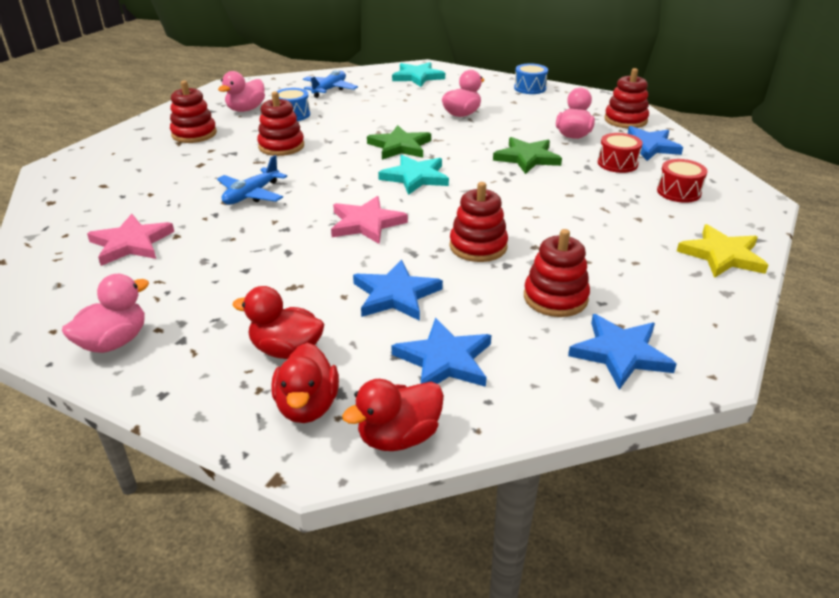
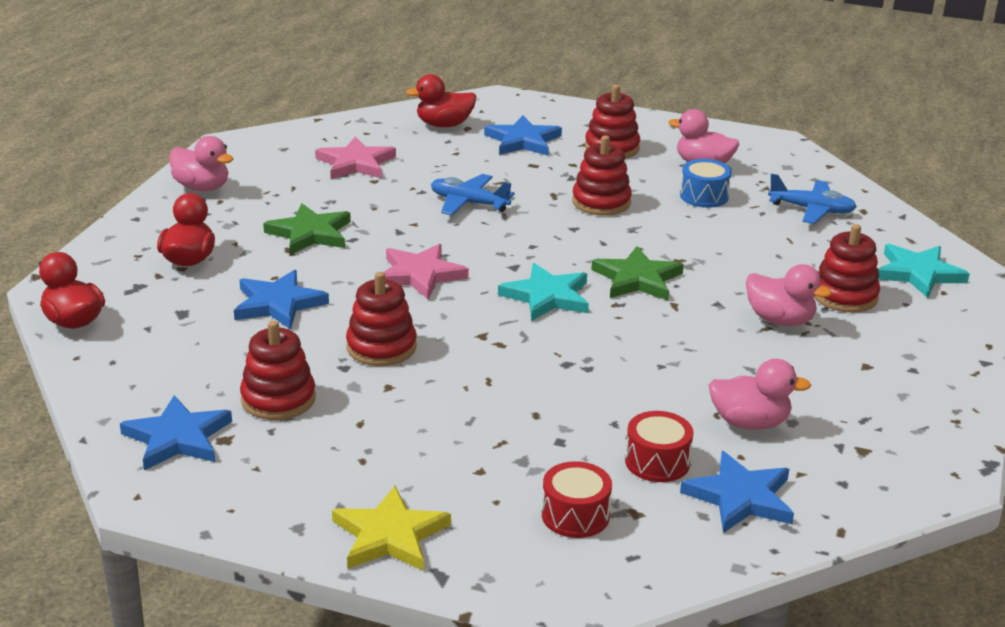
camera: 80 degrees right, 5 degrees down
(307, 406) = (115, 278): red duck -> red duck (444, 125)
(444, 360) = (172, 336): blue star -> blue star (523, 141)
(527, 158) = (642, 379): green star -> green star (310, 233)
(530, 88) = (943, 381): blue drum -> none
(625, 120) = (849, 481): red stacking toy -> red stacking toy (844, 296)

